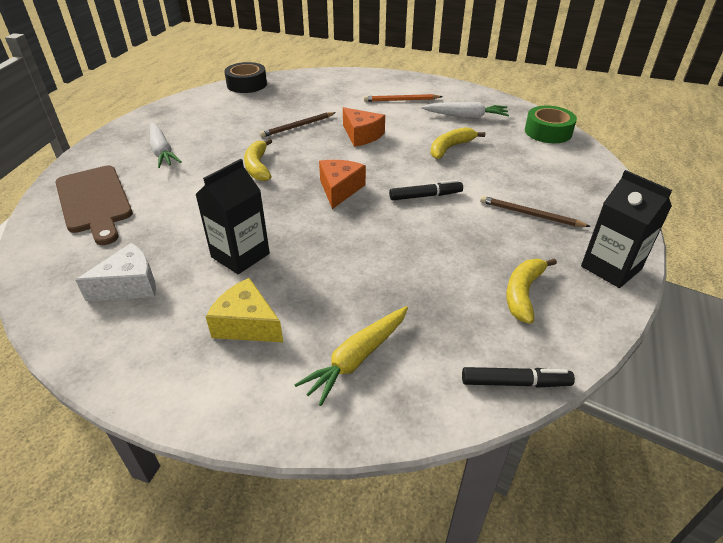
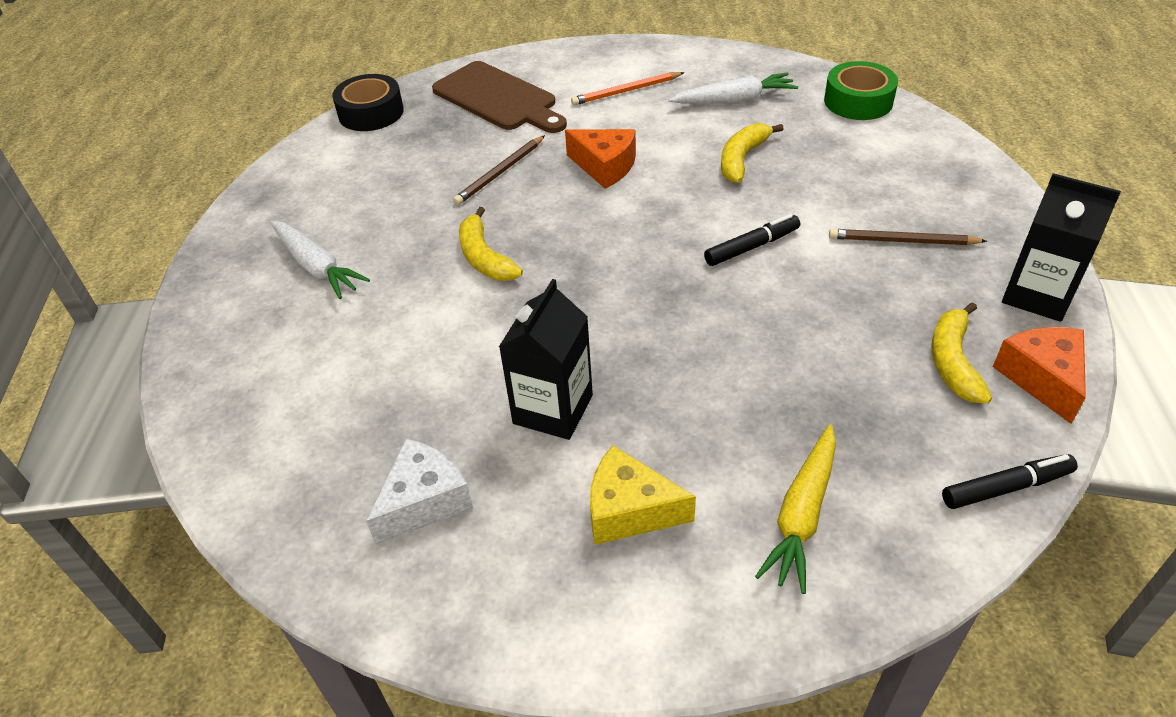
camera: 15 degrees left, 5 degrees up
(94, 202) = (270, 381): brown cutting board -> brown cutting board (498, 99)
(339, 189) = (627, 266): orange cheese -> orange cheese (1042, 378)

